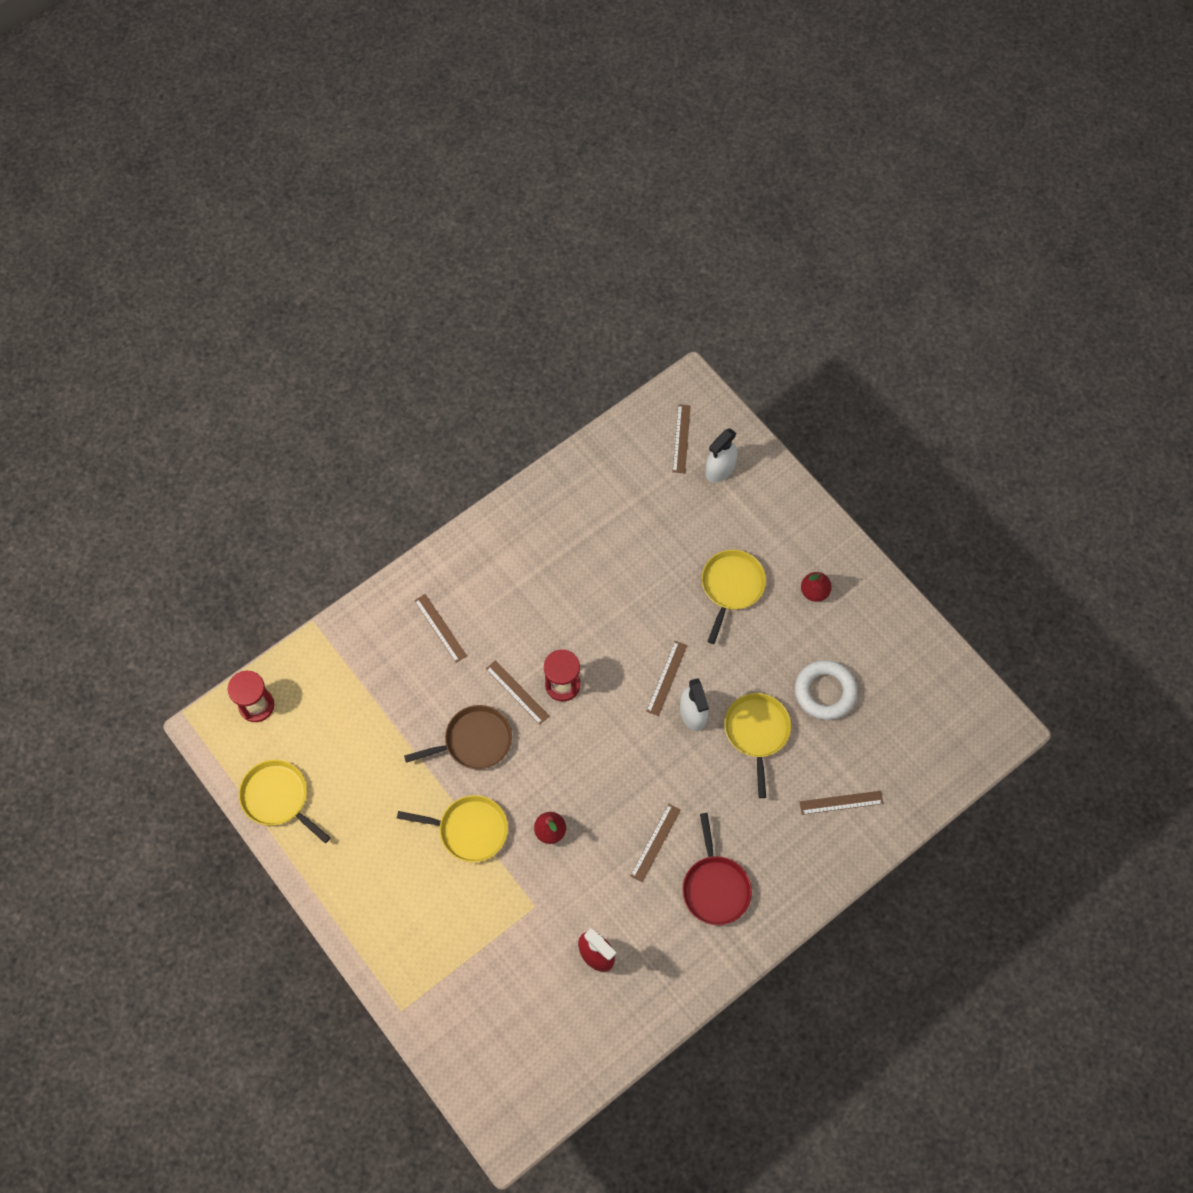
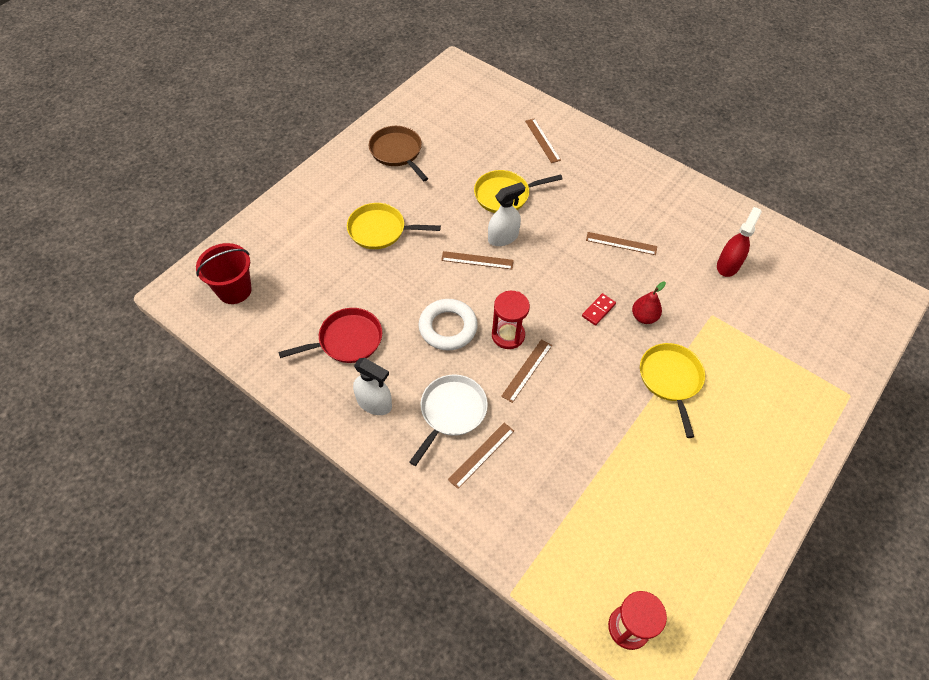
camera: 105 degrees left, 10 degrees down
(277, 798) = (718, 569): yellow pan -> none
(474, 741) = (587, 395): brown pan -> brown pan (397, 152)
(491, 612) = (451, 412): none -> white pan
(570, 786) = (598, 310): none -> red domino
(681, 438) = (234, 290): brown ruler -> red bucket
(715, 887) = (639, 201): red pan -> red pan (347, 340)
(720, 469) = (264, 256): white spray bottle -> white spray bottle (374, 403)
(814, 591) = (372, 177): red pear -> none
(825, 692) = (457, 160): white ring -> white ring (448, 327)

